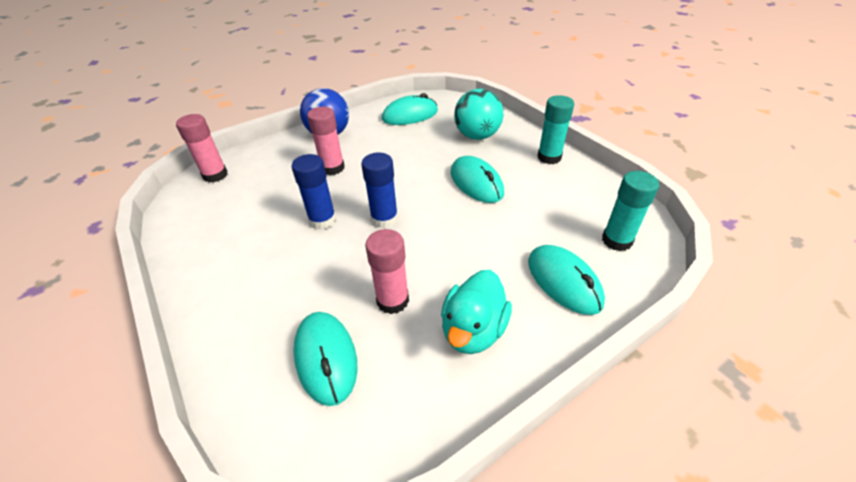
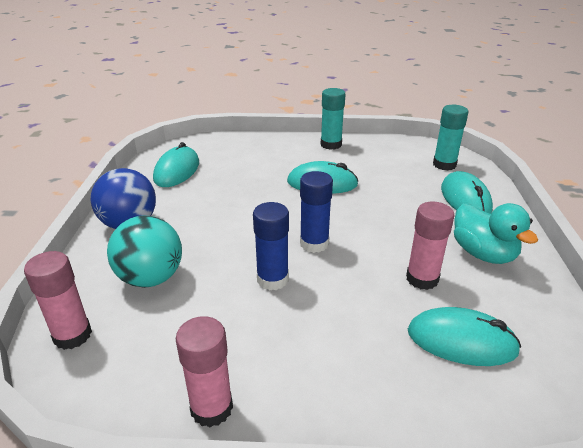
camera: 55 degrees left, 10 degrees down
(332, 168) = (194, 243): pink glue stick -> pink glue stick (211, 408)
(477, 136) = (261, 157): turquoise ball -> turquoise ball (151, 278)
(564, 281) = (465, 199): turquoise mouse -> turquoise mouse turned 75 degrees clockwise

